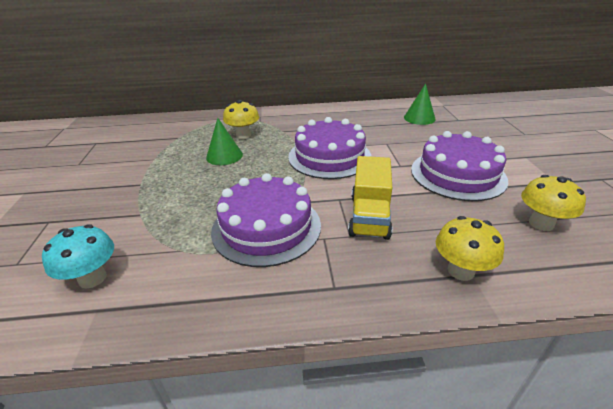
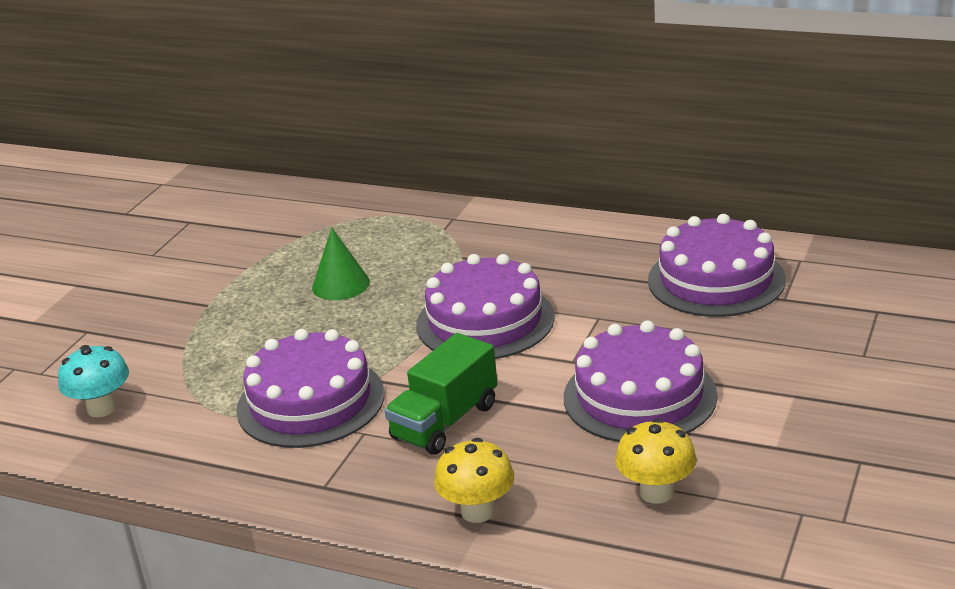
camera: 30 degrees right, 5 degrees down
(243, 135) = (395, 253): yellow mushroom -> none
(369, 216) = (445, 422): yellow truck -> green truck
(419, 118) = (716, 280): green cone -> purple cake

